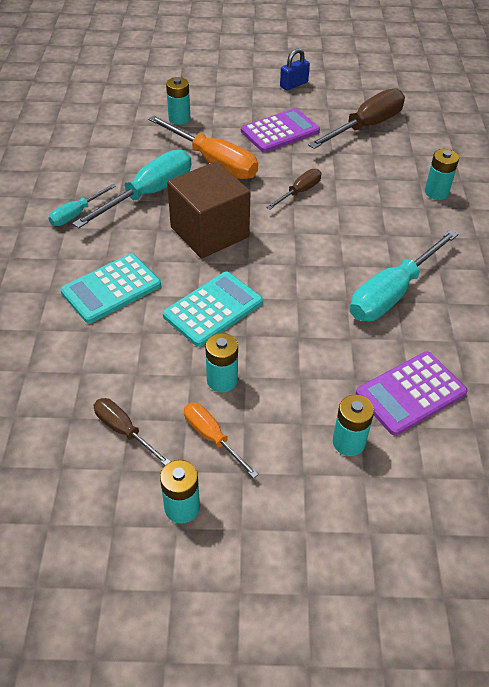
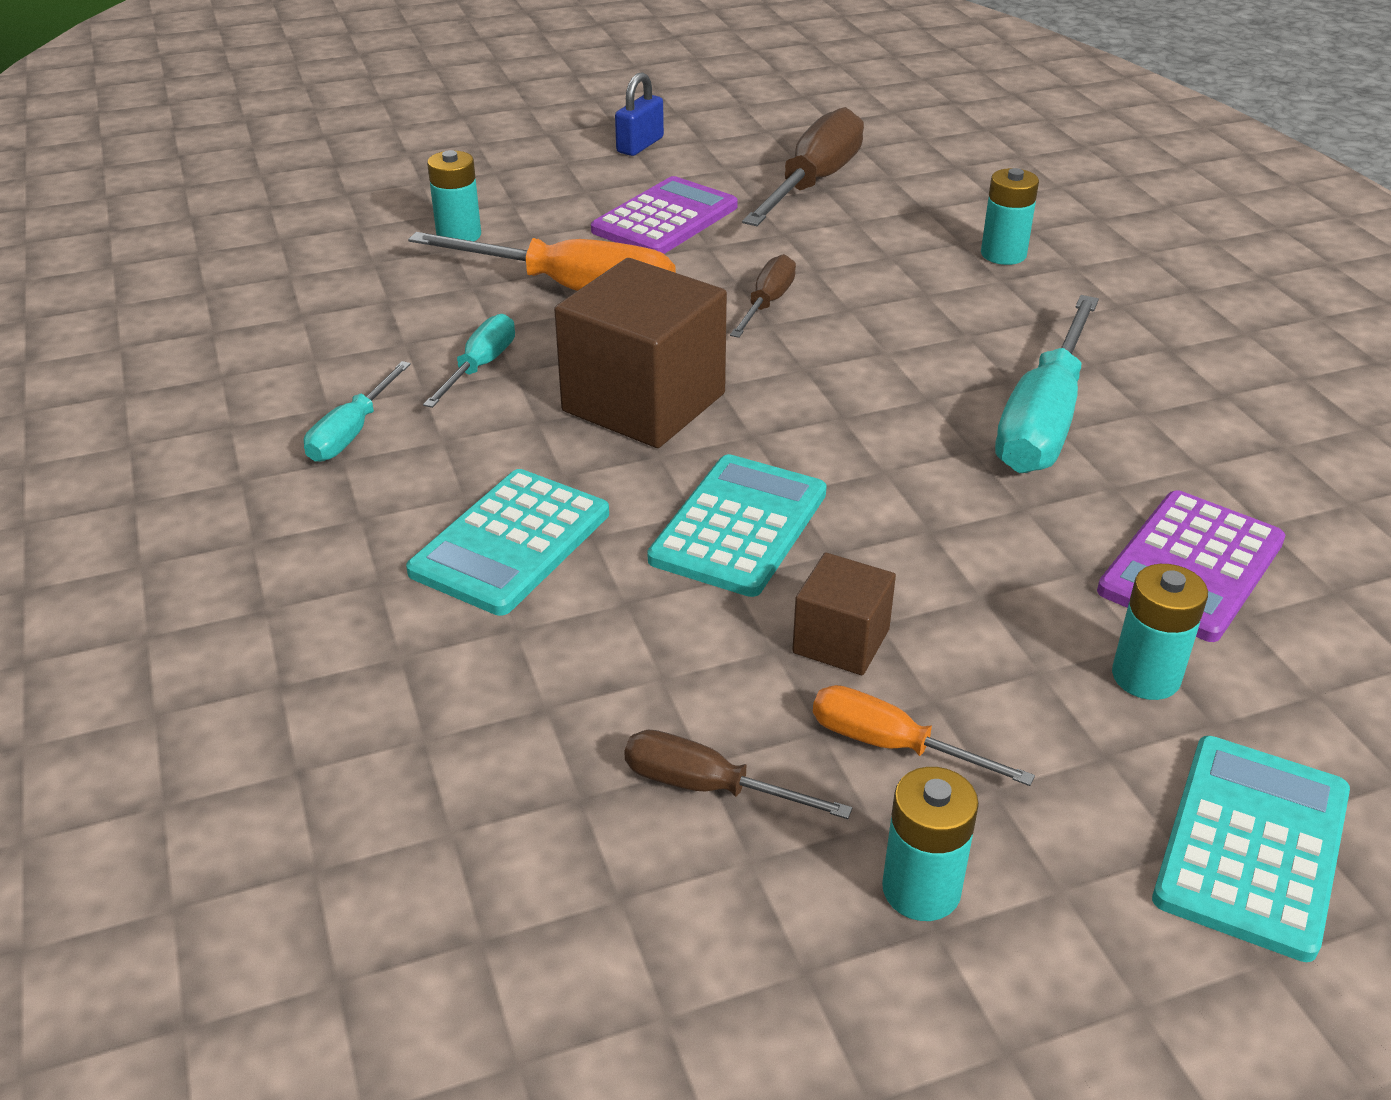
camera: 20 degrees left, 10 degrees down
(149, 194) = (480, 367): turquoise screwdriver -> turquoise screwdriver, size x0.54
(222, 380) = (841, 641): turquoise battery -> brown cube
(339, 539) = (1252, 845): none -> turquoise calculator

